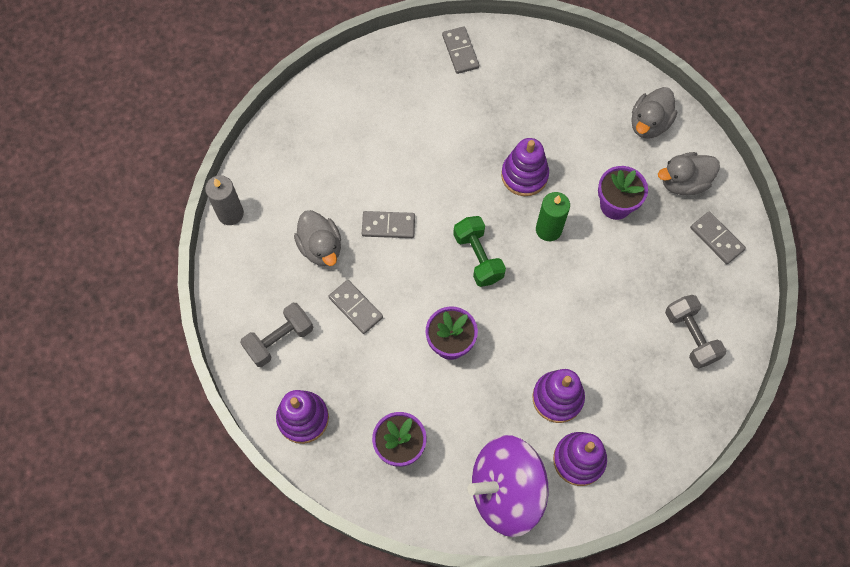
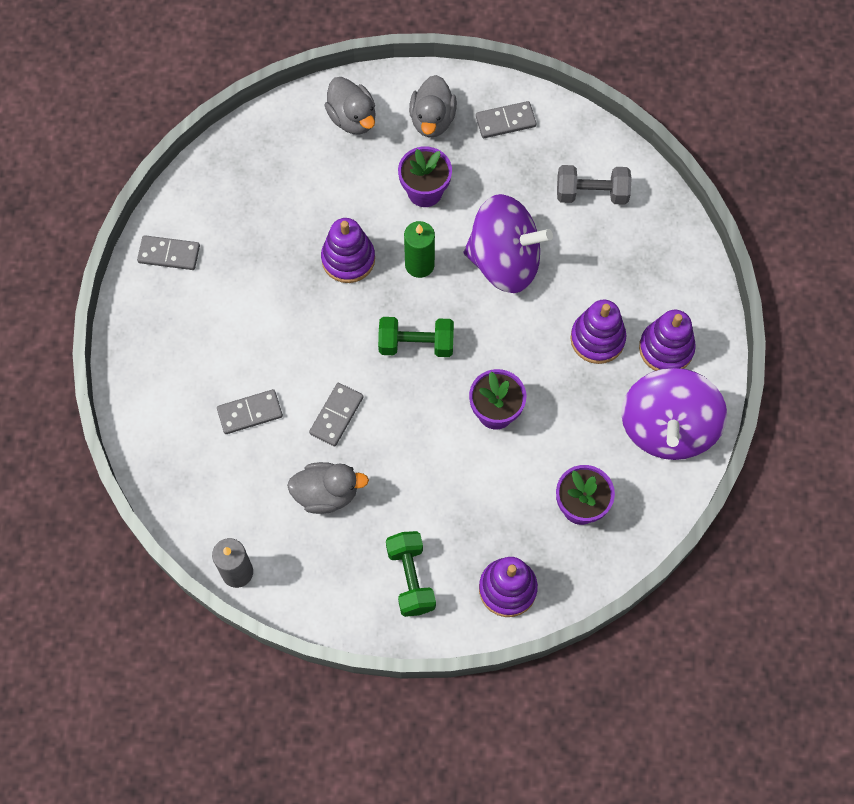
camera: 65 degrees left, 0 degrees up
(279, 340) = (410, 578): grey dumbbell -> green dumbbell
(355, 307) = (412, 487): grey domino -> grey domino (250, 413)
(588, 293) = (504, 261): none -> purple spinning top

